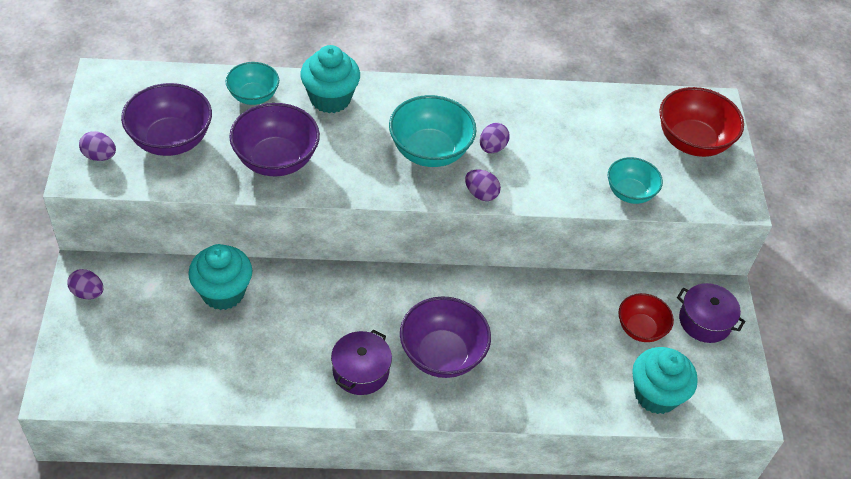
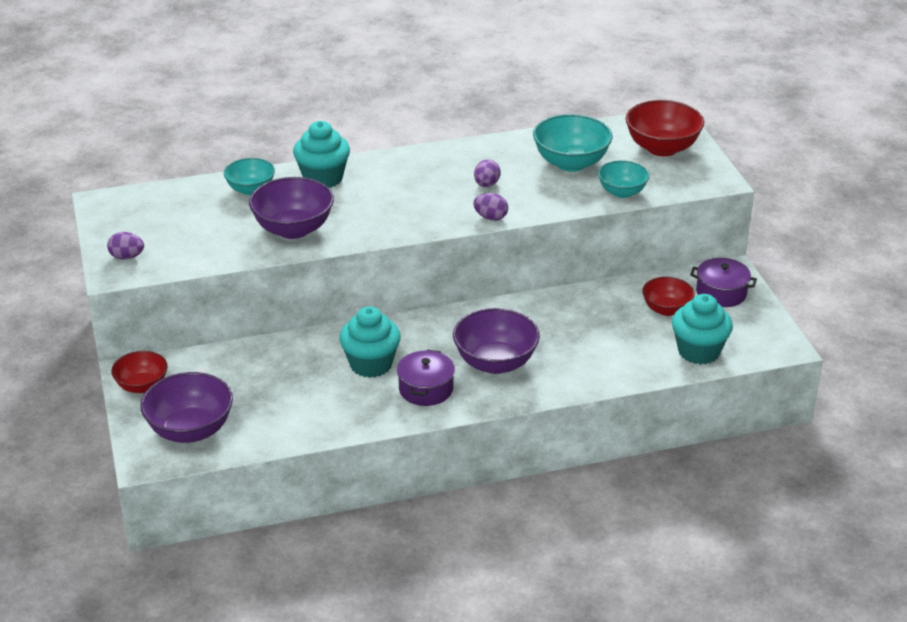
camera: 10 degrees left, 15 degrees down
(88, 293) = (142, 386): purple egg -> red bowl
(171, 140) = (188, 234): purple bowl -> purple bowl (190, 430)
(223, 292) = (271, 360): turquoise cupcake -> turquoise cupcake (371, 364)
(430, 151) = (431, 197): turquoise bowl -> turquoise bowl (571, 163)

